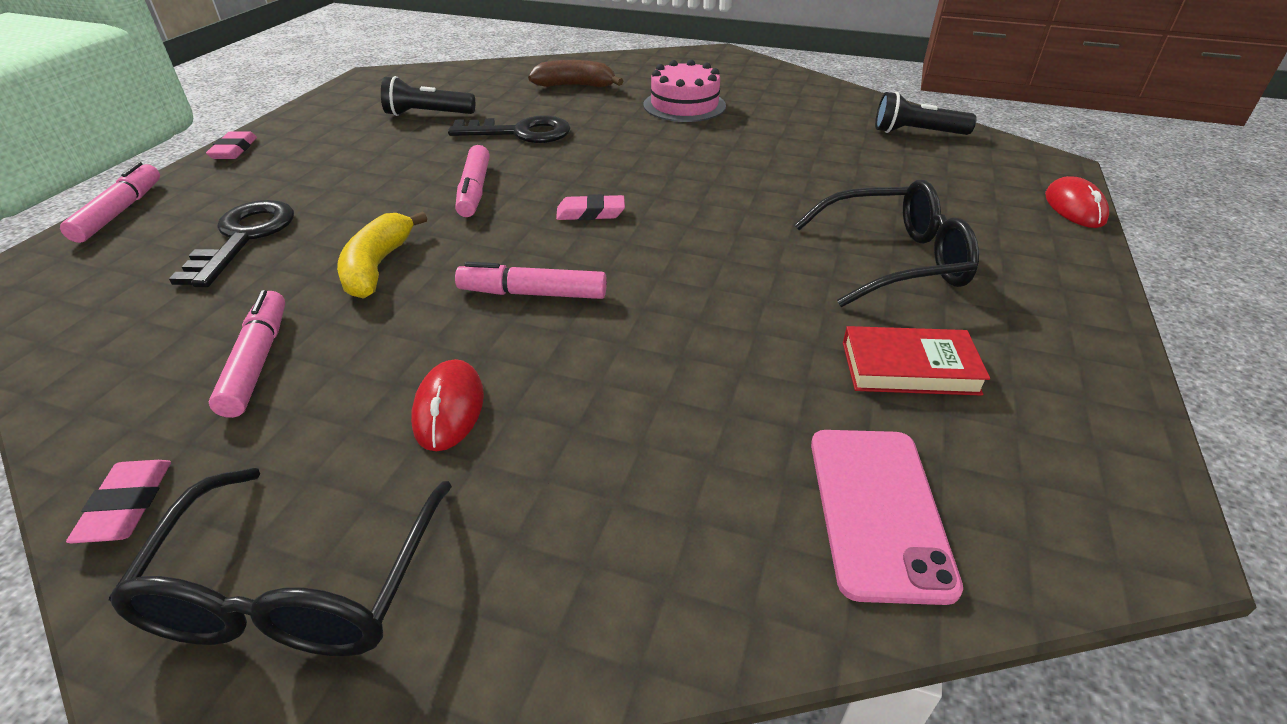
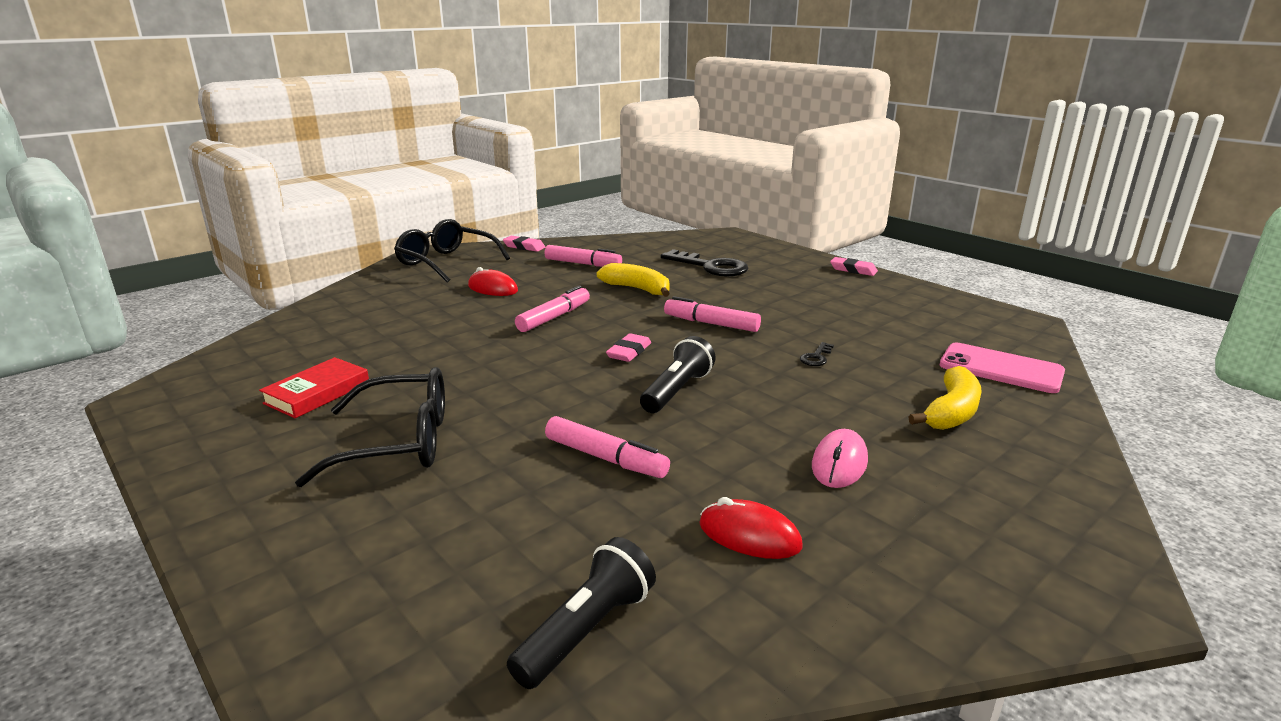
camera: 120 degrees right, 15 degrees down
(120, 212) = (775, 247): pink marker -> pink marker (605, 458)
(427, 114) = (892, 329): black flashlight -> black flashlight (677, 390)
(520, 133) = (816, 357): black key -> black key, size x0.45
(575, 86) = (951, 412): brown banana -> yellow banana
(684, 105) = (839, 463): pink cake -> pink mouse
(878, 510) = (283, 347): pink phone -> pink phone (1000, 369)
(893, 260) = (398, 442): black glasses -> black glasses turned 120 degrees counterclockwise
(1074, 208) = (267, 628): red mouse -> red mouse (749, 535)

